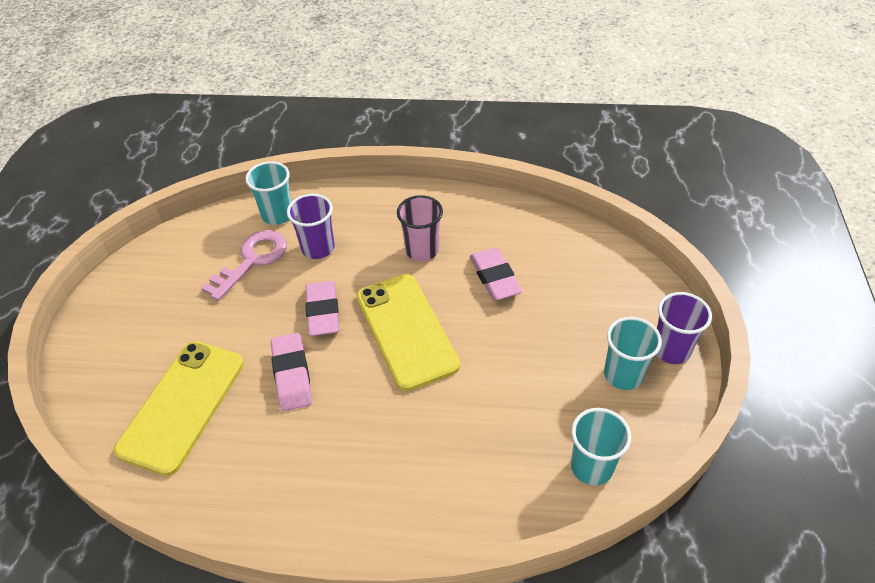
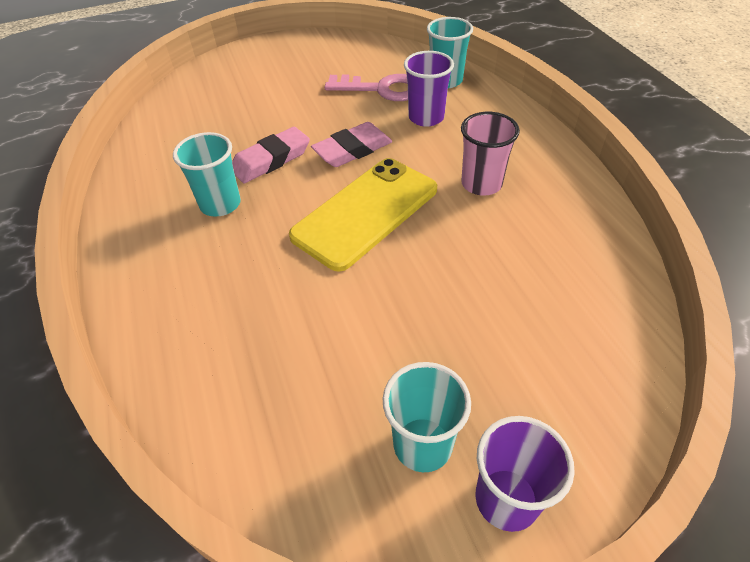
camera: 65 degrees right, 0 degrees up
(182, 406) = (212, 117): yellow phone -> none
(494, 278) = (489, 255): pink eraser -> none
(591, 467) = (257, 450): turquoise cup -> turquoise cup (220, 204)

